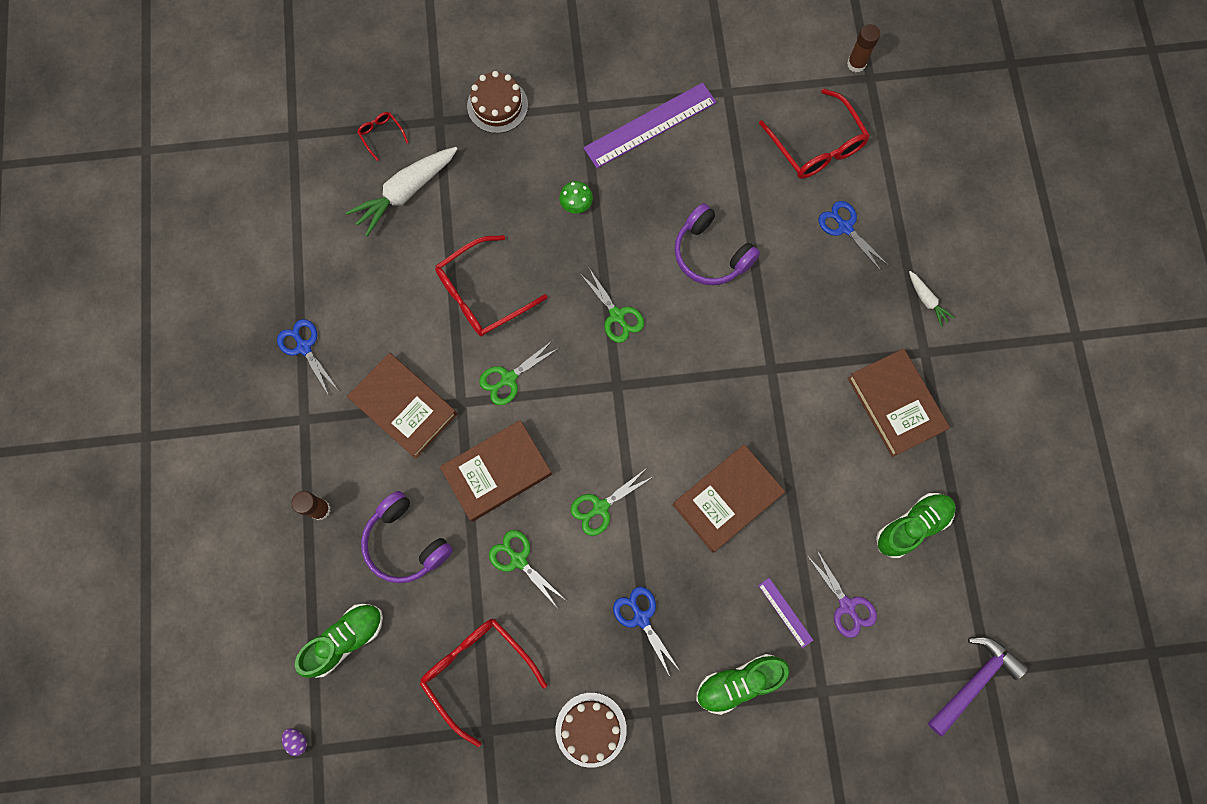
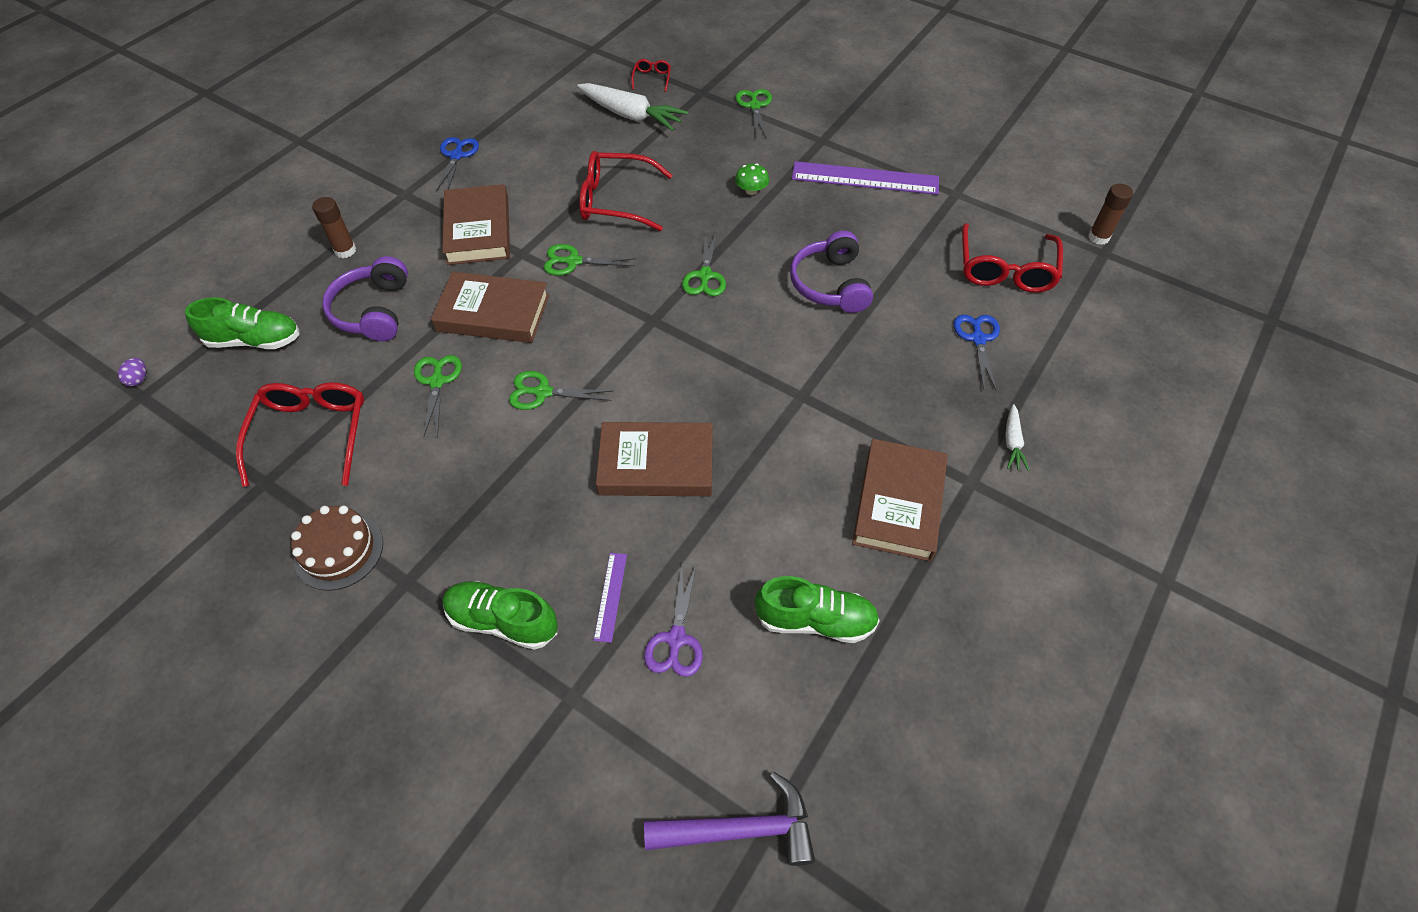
camera: 40 degrees right, 20 degrees down
(405, 192) = (631, 116): white carrot -> white carrot turned 150 degrees counterclockwise
(497, 105) = (755, 106): brown cake -> green scissors
(641, 618) = (480, 498): blue scissors -> none

